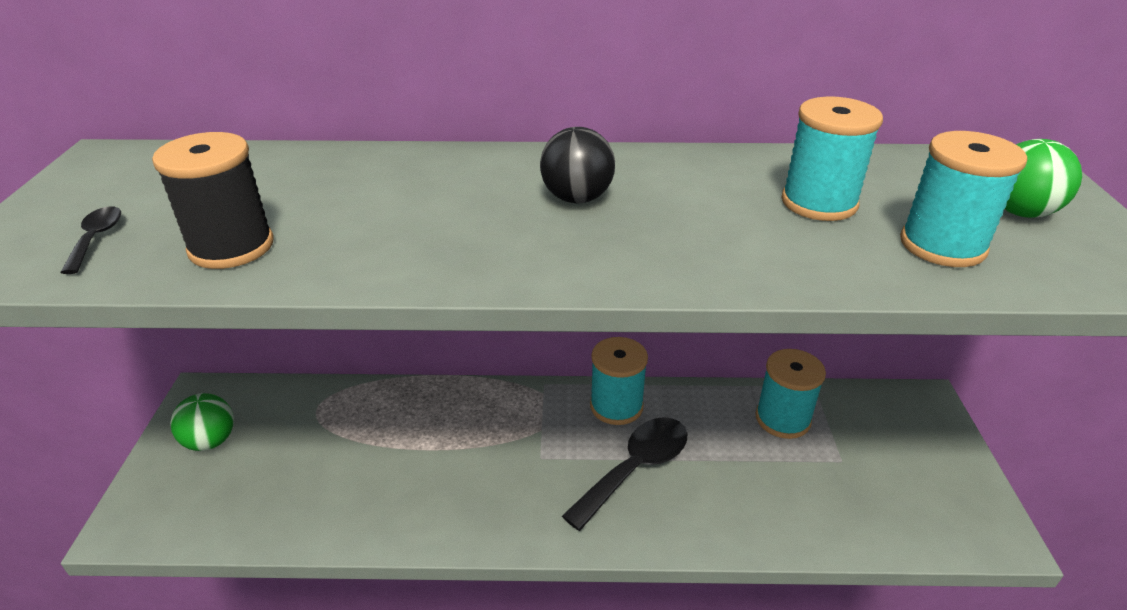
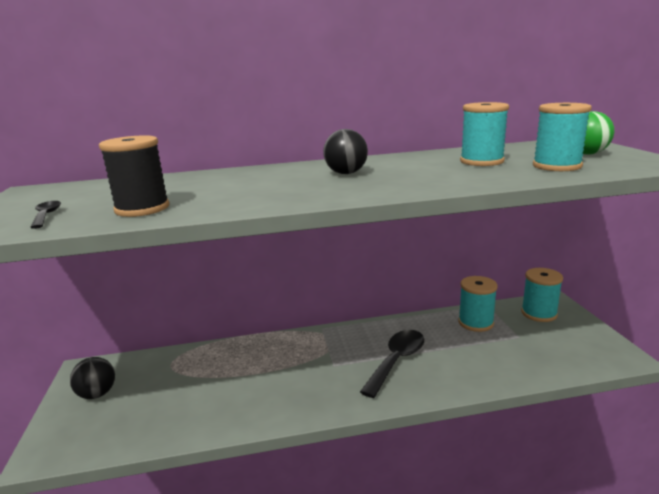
camera: 10 degrees left, 15 degrees down
(210, 441) = (97, 394): green ball -> black ball
(616, 406) = (372, 332): turquoise spool -> turquoise spool (539, 313)

